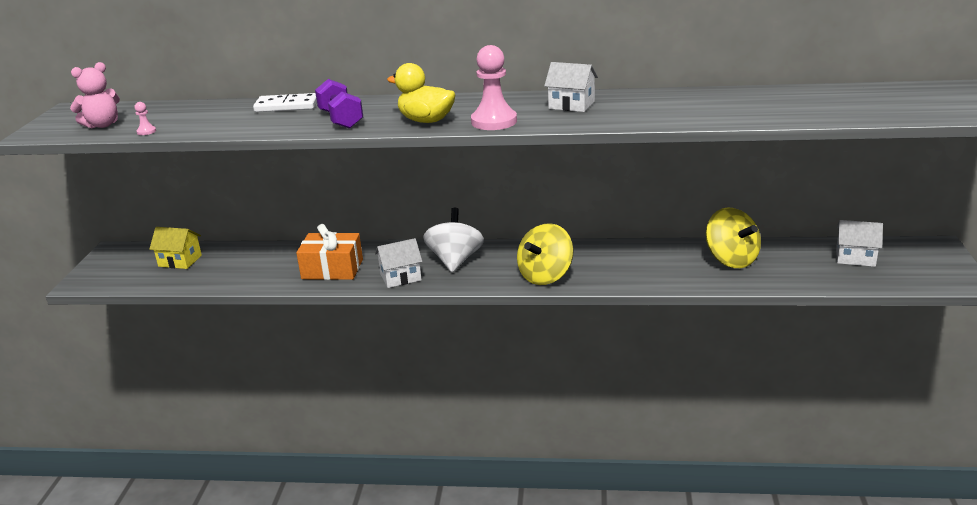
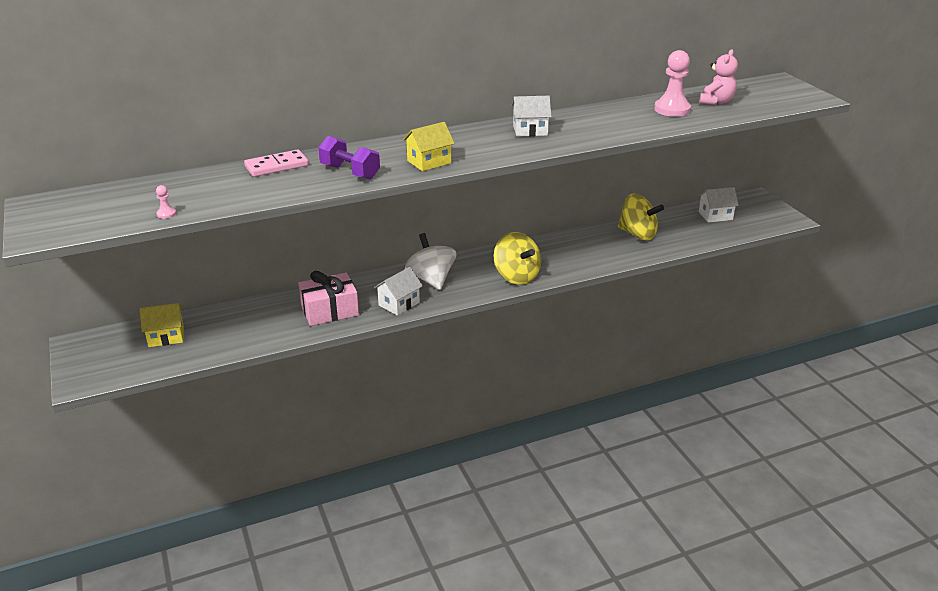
camera: 30 degrees left, 5 degrees up
(102, 125) = (104, 215): pink teddy bear -> pink teddy bear (716, 102)
(287, 106) = (276, 166): white domino -> pink domino
(332, 269) = (330, 310): orange gift -> pink gift
(426, 121) = (429, 162): yellow duck -> yellow house
(494, 121) = (487, 154): pink pawn -> pink pawn (672, 109)
(545, 276) = (516, 276): yellow spinning top -> yellow spinning top turned 45 degrees counterclockwise

